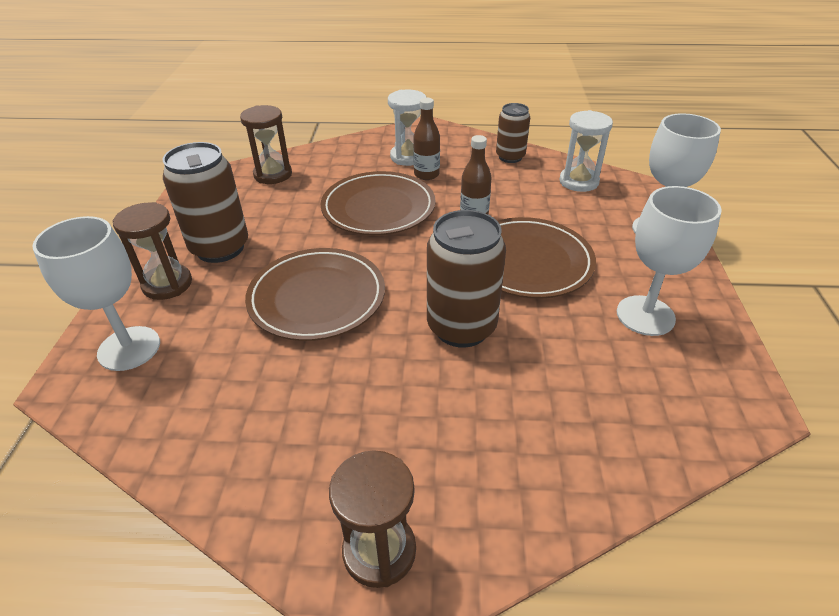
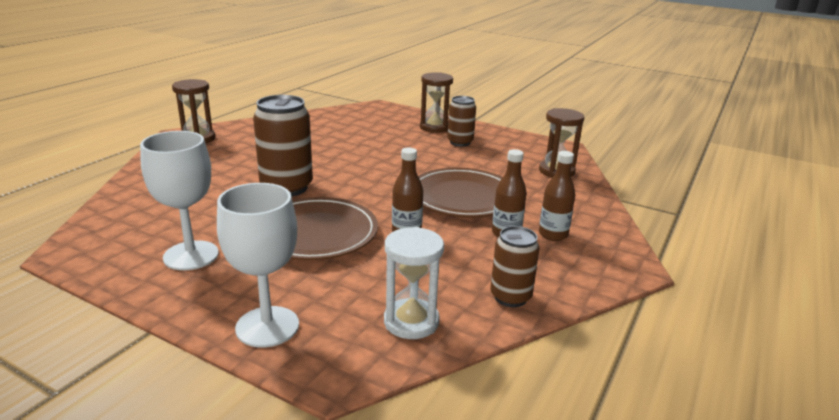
camera: 115 degrees right, 15 degrees down
(129, 348) = (387, 116): white goblet -> none
(220, 248) = (460, 142): brown can -> brown can, size x0.61
(317, 298) = (373, 157): brown plate -> none
(408, 157) = (553, 234): white hourglass -> brown bottle

